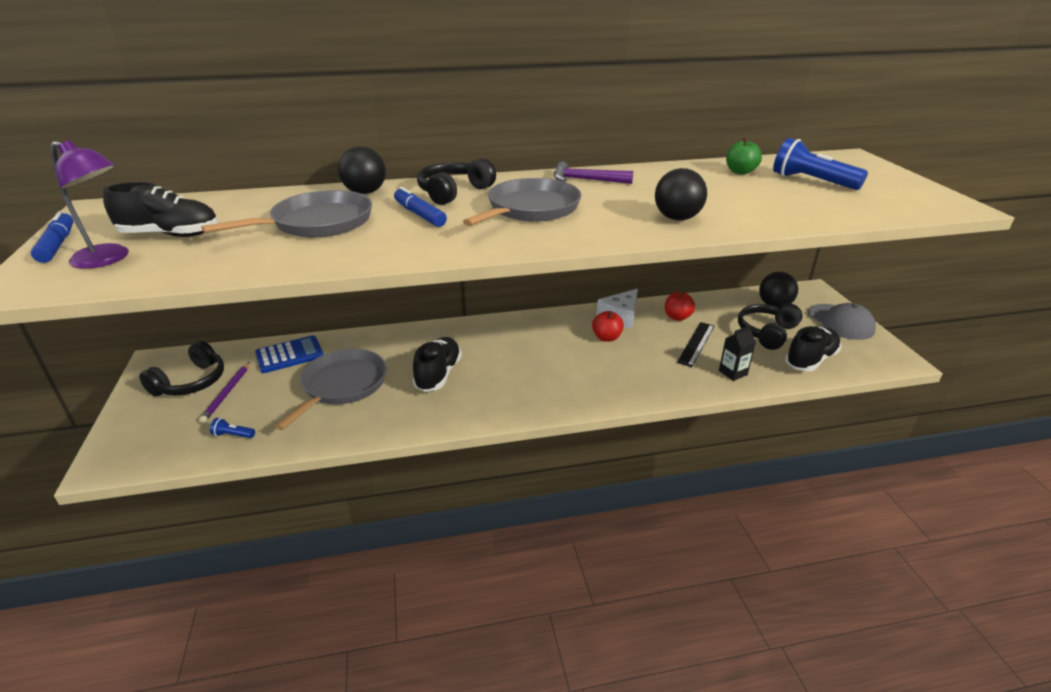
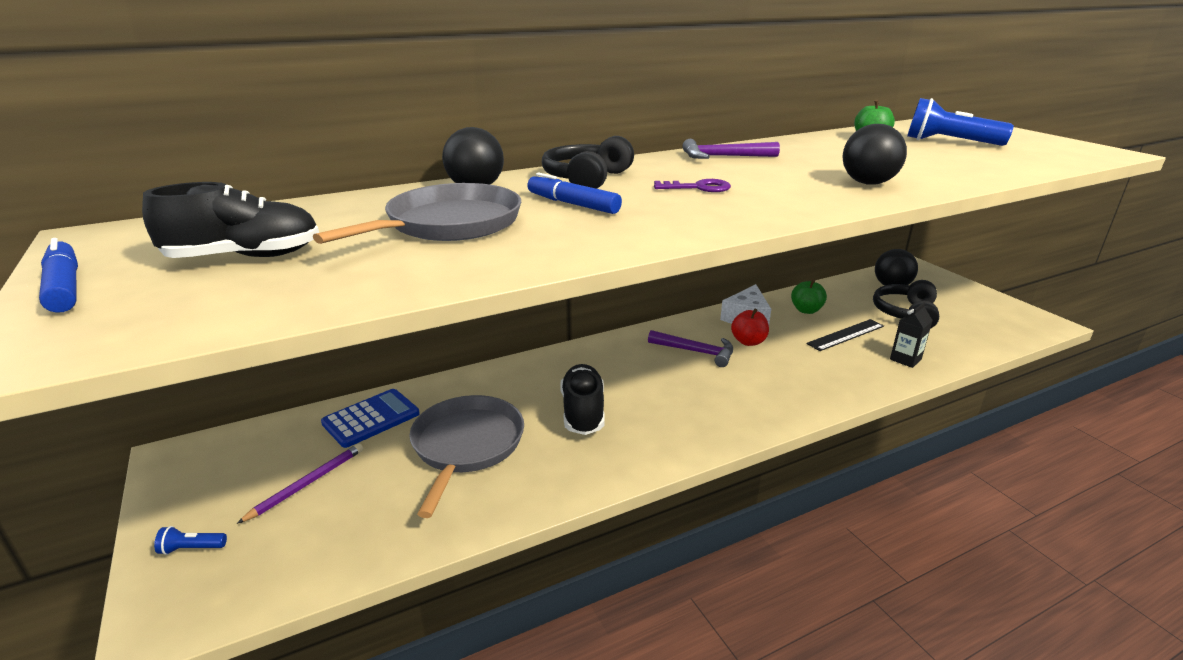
camera: 15 degrees left, 5 degrees down
(108, 259) = (171, 296): purple lamp -> none
(191, 382) = (244, 477): black headphones -> none
(227, 393) = (307, 483): purple pencil -> purple pencil turned 135 degrees counterclockwise
(233, 435) = (348, 539): blue flashlight -> blue flashlight (192, 548)
(530, 209) = (698, 188): grey pan -> purple key
(557, 340) = (696, 352): none -> purple hammer
(677, 317) = (806, 310): red apple -> green apple
(696, 344) = (846, 335): black ruler -> black ruler turned 45 degrees clockwise
(810, 360) = (968, 335): black shoe -> none
(840, 322) = (965, 294): grey cap -> none

